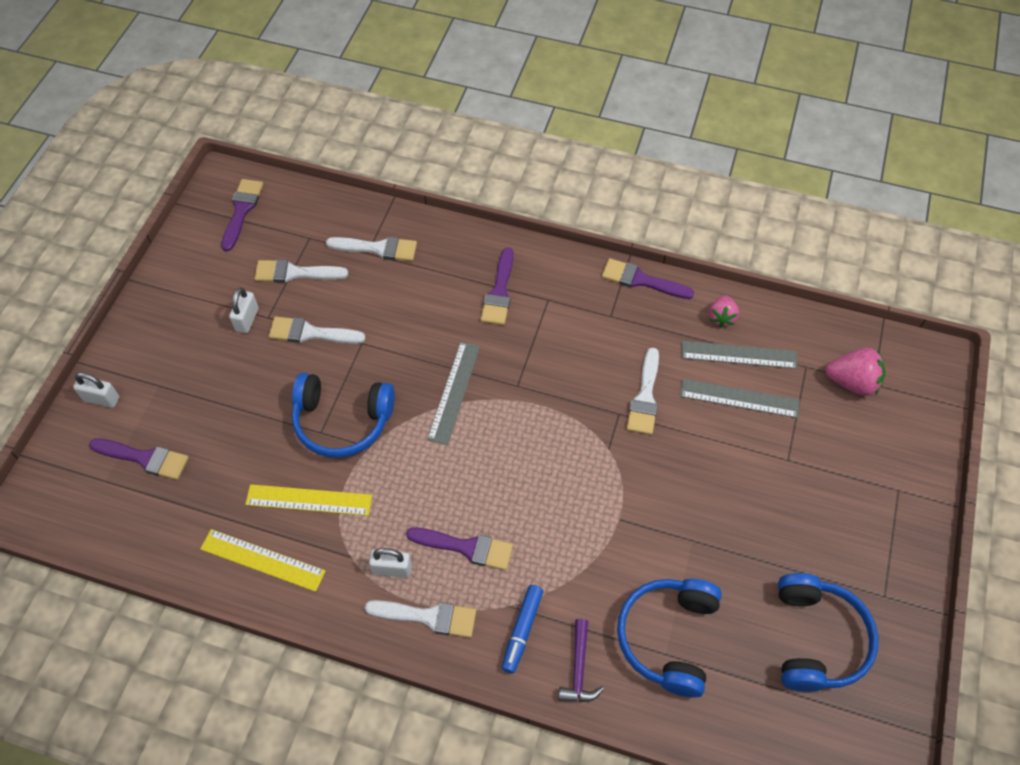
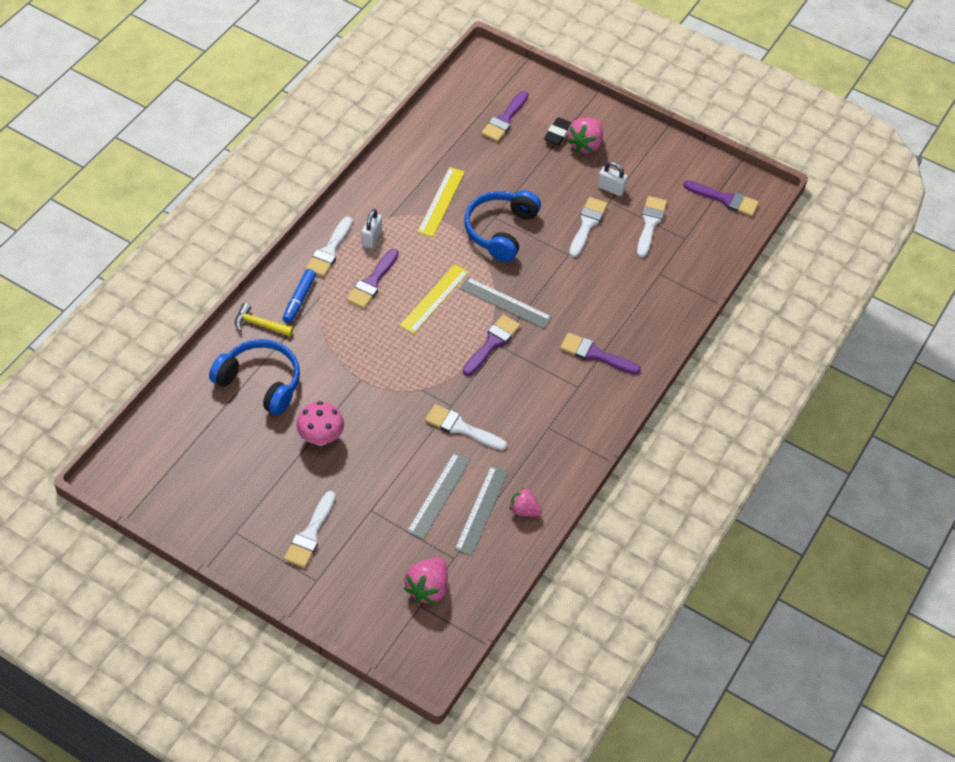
camera: 100 degrees right, 5 degrees down
(101, 399) = (561, 101): white padlock -> none
(162, 392) = (558, 134): none -> black eraser
(177, 359) = (585, 145): none -> pink strawberry
(262, 560) = (404, 171): yellow ruler -> yellow ruler (434, 298)
(378, 248) = (662, 281): white brush -> white brush (310, 534)
(522, 630) = (299, 299): blue marker -> blue marker turned 105 degrees counterclockwise
(579, 669) = (259, 324): purple hammer -> yellow hammer
(641, 280) = (581, 461): purple brush -> purple brush (492, 343)
(718, 540) = (320, 437): none -> pink mushroom
(816, 639) = (221, 474): blue headphones -> none

